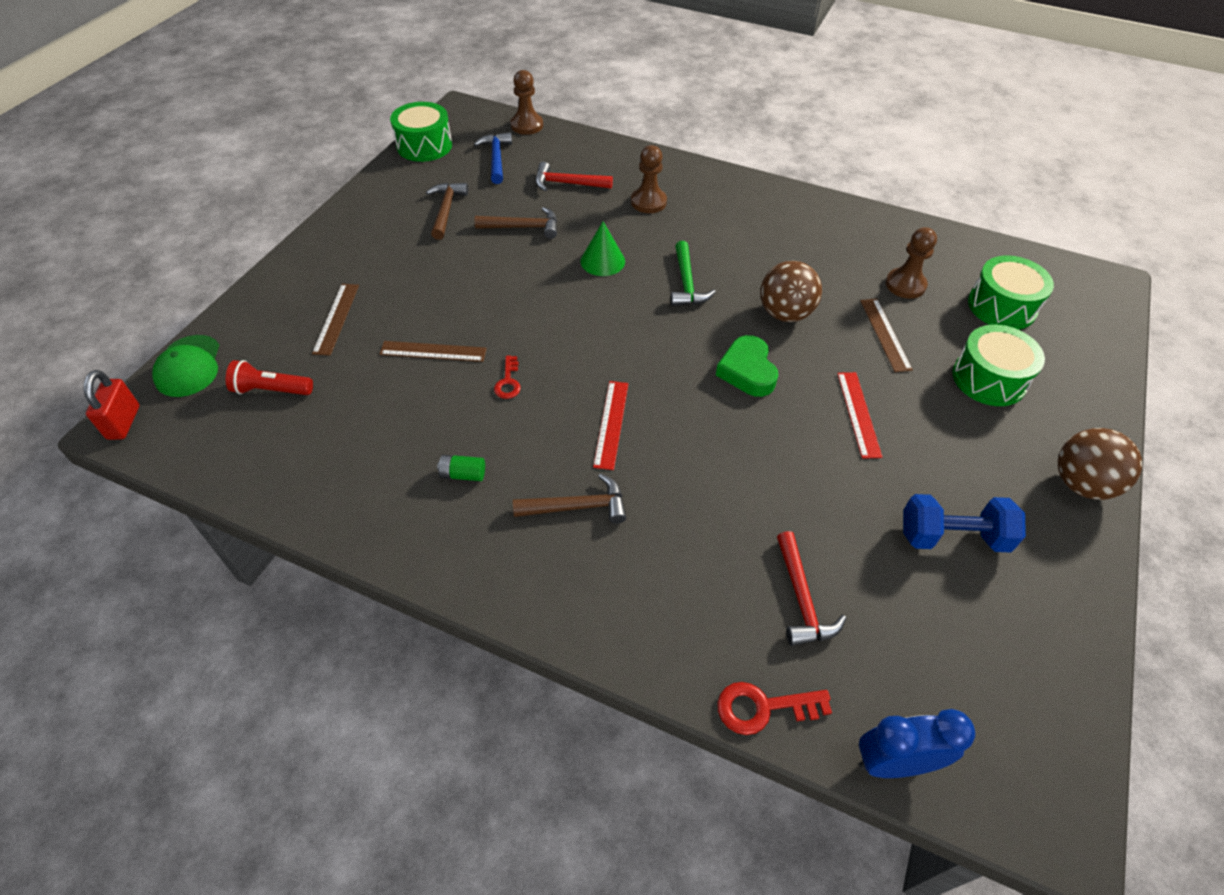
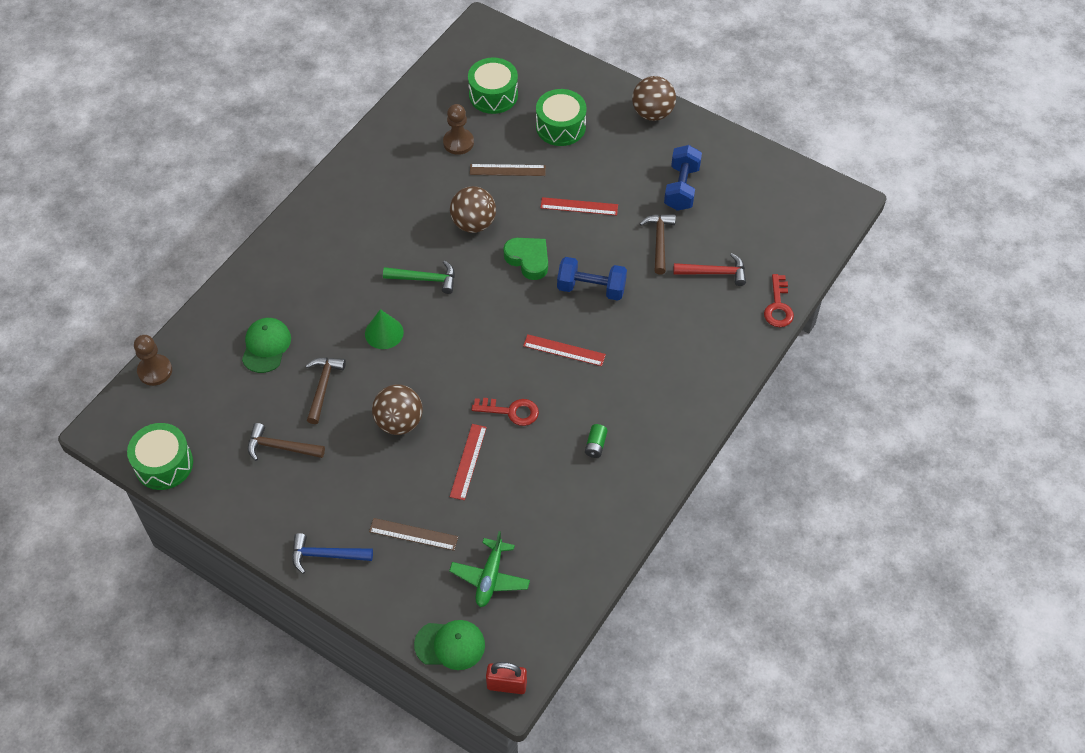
camera: 80 degrees left, 5 degrees up
(271, 390) = (490, 578): red flashlight -> green plane
(433, 351) = (468, 461): brown ruler -> red ruler
(484, 288) = (399, 422): none -> brown ball
(496, 158) = (207, 401): blue hammer -> blue hammer (326, 555)
(508, 382) = (511, 411): red key -> red key, size x1.50
(567, 184) = (266, 346): red hammer -> green cap
(577, 507) = (633, 379): brown hammer -> brown hammer (659, 241)
(648, 202) = (311, 288): brown pawn -> none
(721, 442) = (591, 288): none -> blue dumbbell
(747, 371) = (528, 260): green heart -> green heart turned 135 degrees counterclockwise
(894, 762) = (811, 257): blue clock -> none

